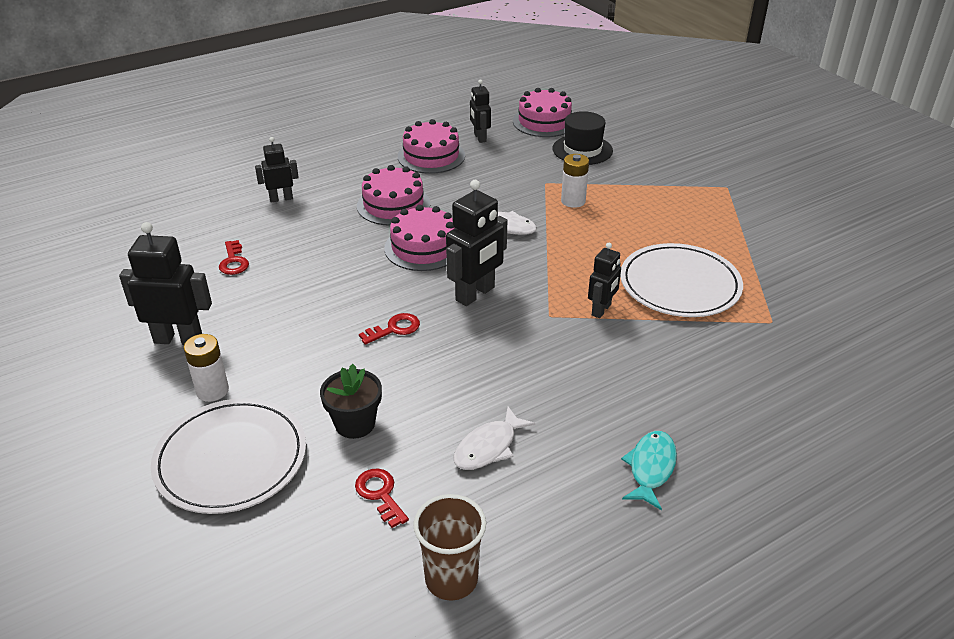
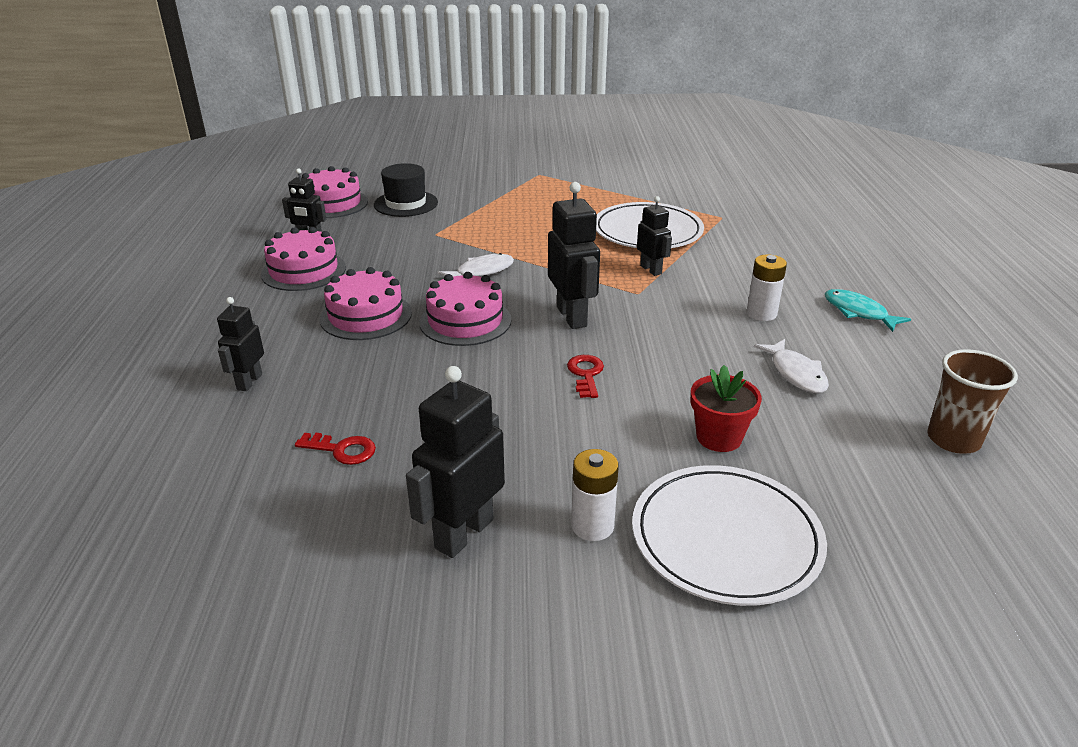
camera: 60 degrees left, 5 degrees down
(355, 424) = (719, 437): black flower pot -> red flower pot
(380, 494) = (830, 449): red key -> none
(573, 201) = (481, 232): white battery -> white battery (761, 313)

